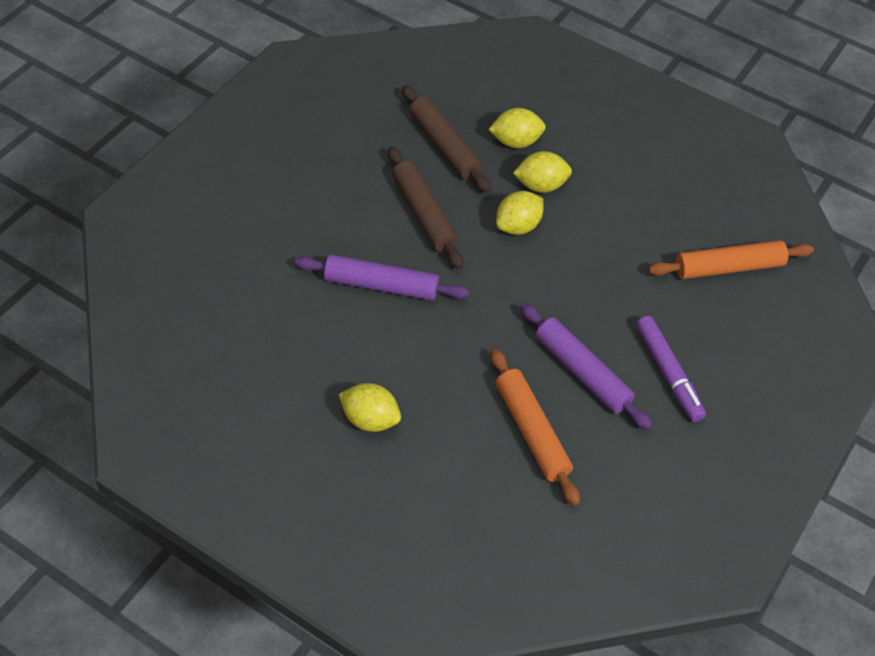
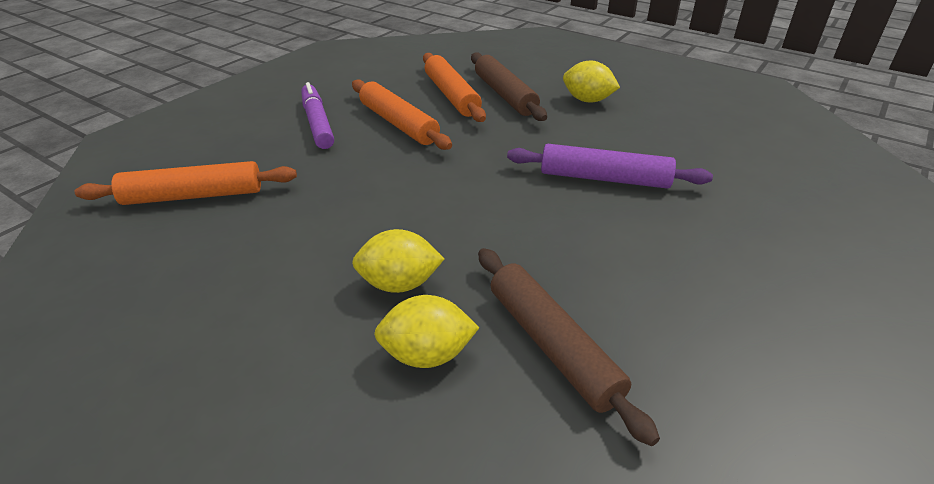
camera: 175 degrees left, 15 degrees down
(424, 214) = (569, 246): brown rolling pin -> brown rolling pin (504, 95)
(518, 226) = (442, 234): yellow lemon -> none
(582, 372) = (399, 123): purple rolling pin -> orange rolling pin

